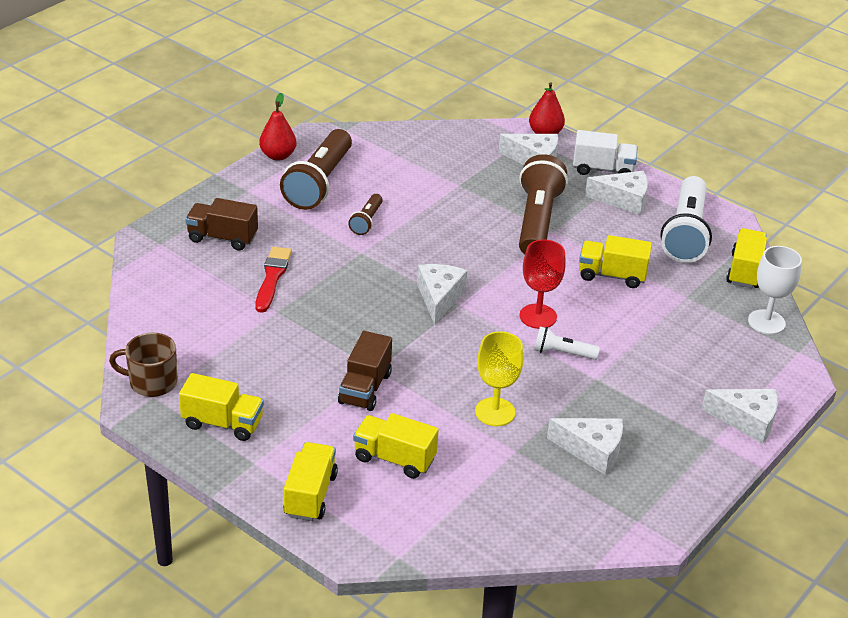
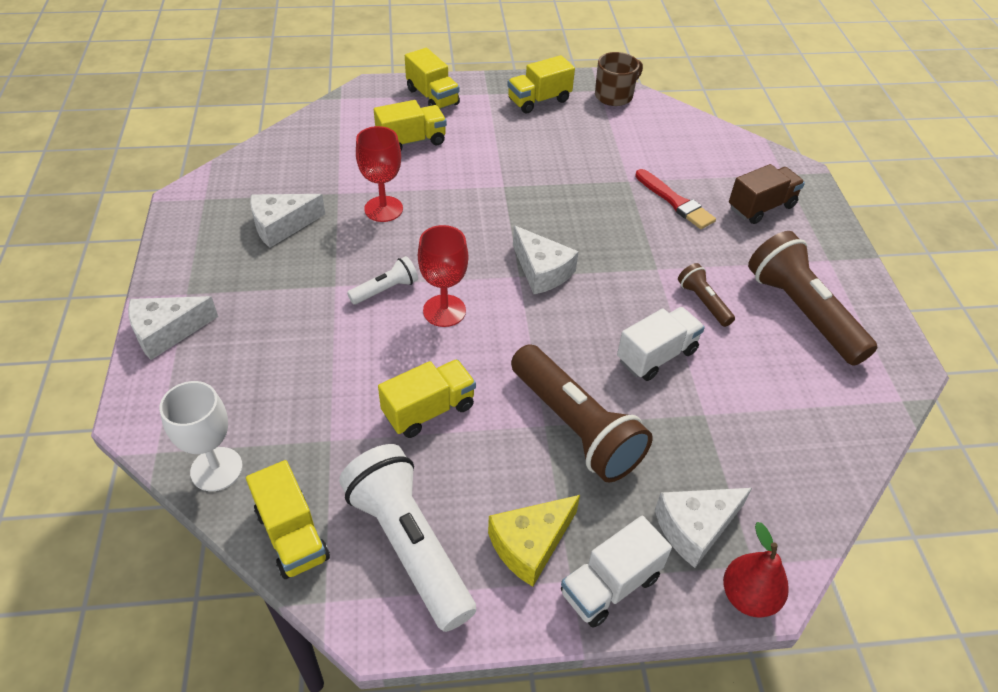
camera: 135 degrees right, 10 degrees up
(278, 156) = (881, 315): red pear -> none
(365, 388) = (491, 169): brown truck -> none
(441, 218) = (656, 355): none -> white truck
(495, 412) = (383, 209): yellow goblet -> red goblet
(623, 200) = (530, 544): white cheese -> yellow cheese

